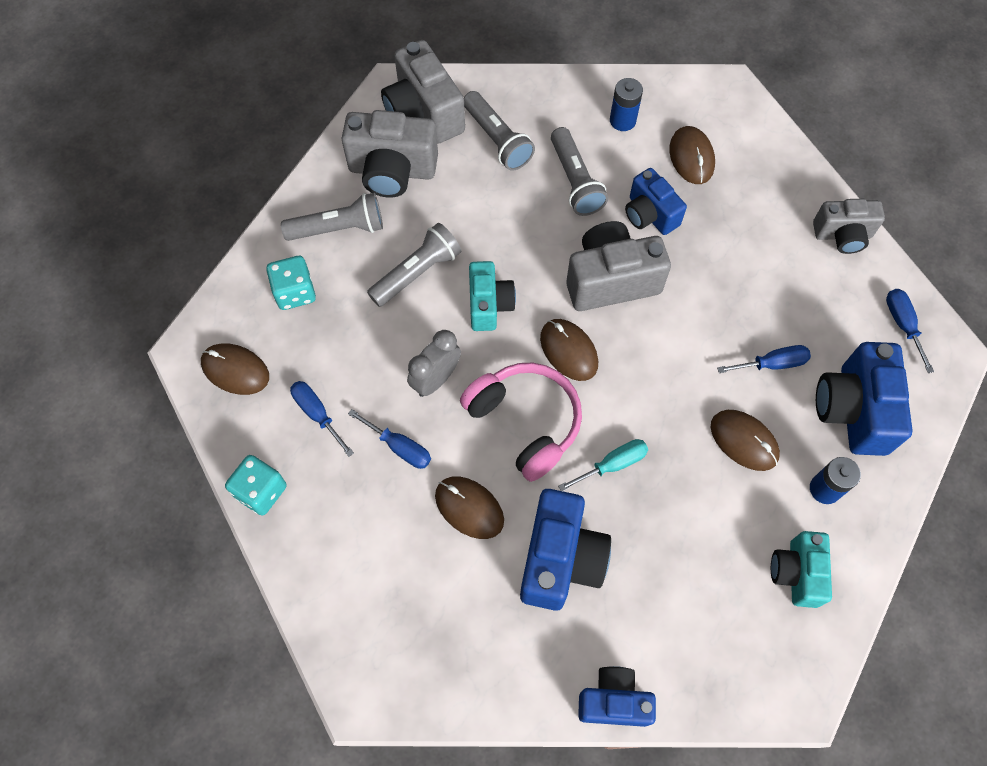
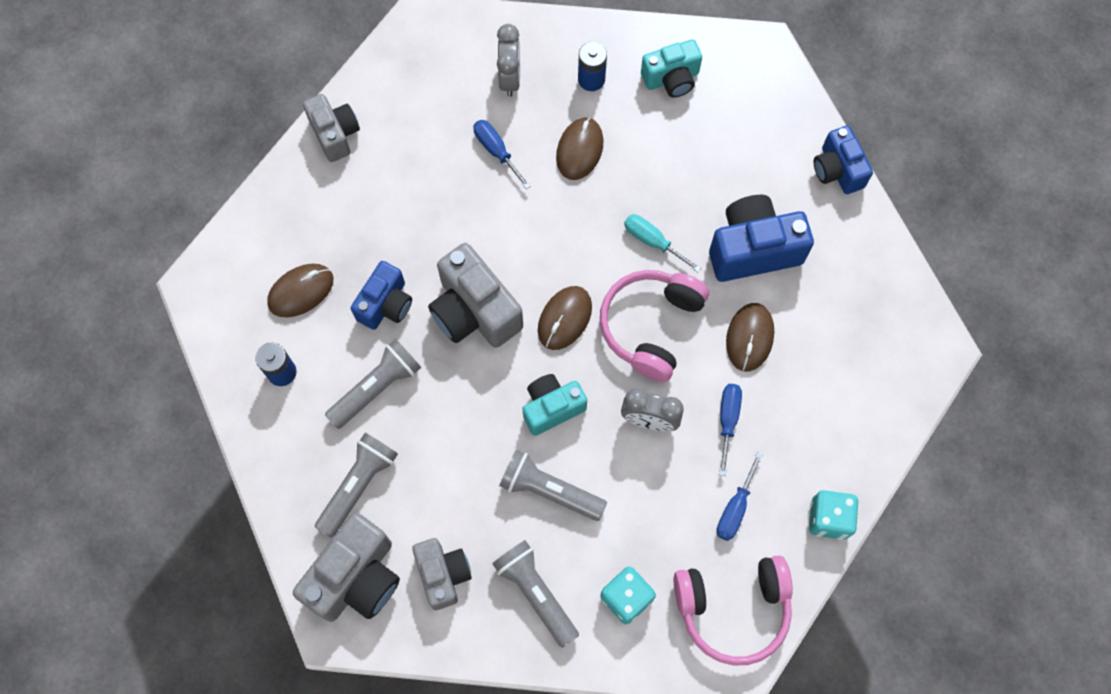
camera: 115 degrees left, 5 degrees up
(235, 370) = (733, 609): brown mouse -> pink headphones
(392, 170) = (443, 574): grey camera -> grey camera, size x0.64
(853, 410) = (510, 78): blue camera -> grey clock
(902, 325) = (409, 63): blue screwdriver -> none

